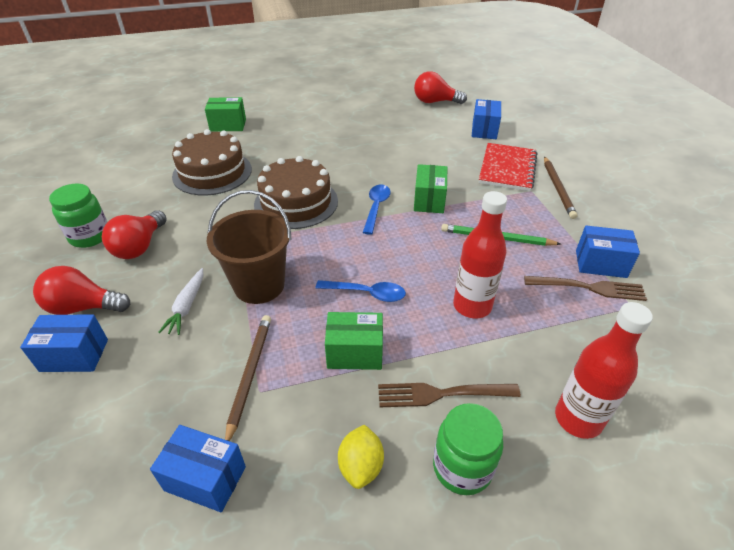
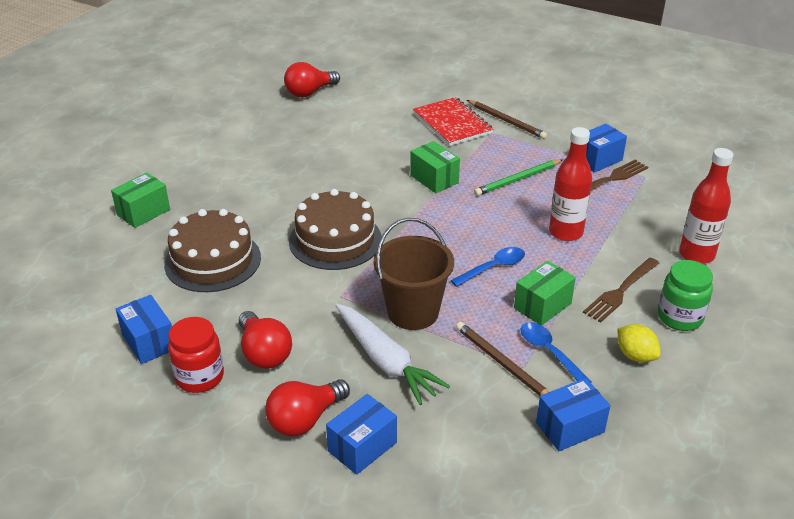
camera: 45 degrees left, 5 degrees down
(90, 236) = (200, 377): green jar -> red jar
(187, 306) = (385, 360): white carrot -> white carrot, size x1.75
(376, 207) = (404, 207): blue spoon -> blue spoon (549, 352)
(484, 130) = (389, 99): blue box -> blue box (149, 342)

